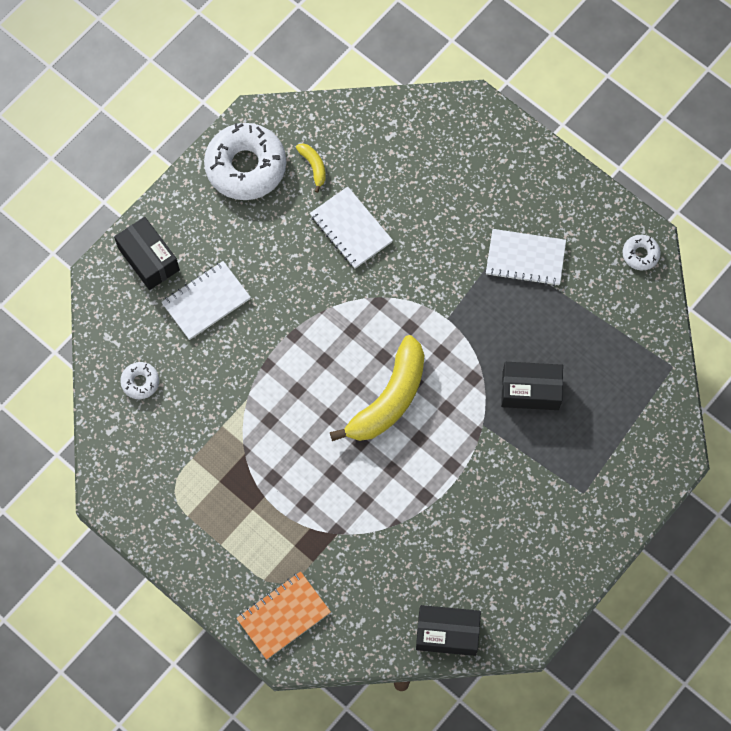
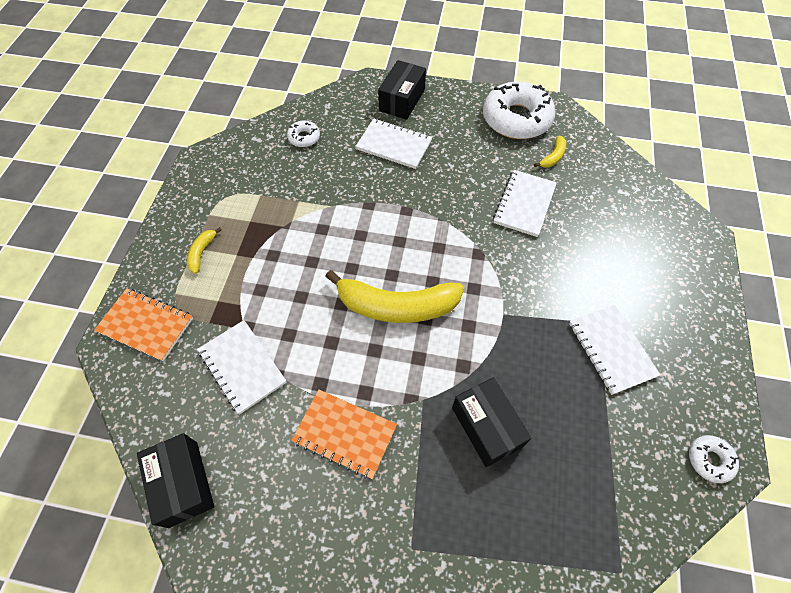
camera: 60 degrees right, 10 degrees down
(231, 539) = (202, 253): none -> yellow banana
(373, 550) = (242, 367): none -> white notebook
(476, 497) = (344, 434): none -> orange notebook

